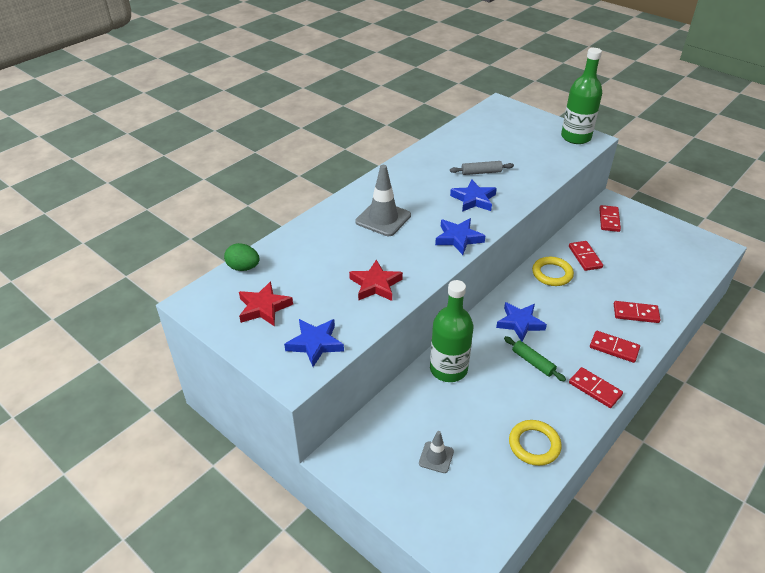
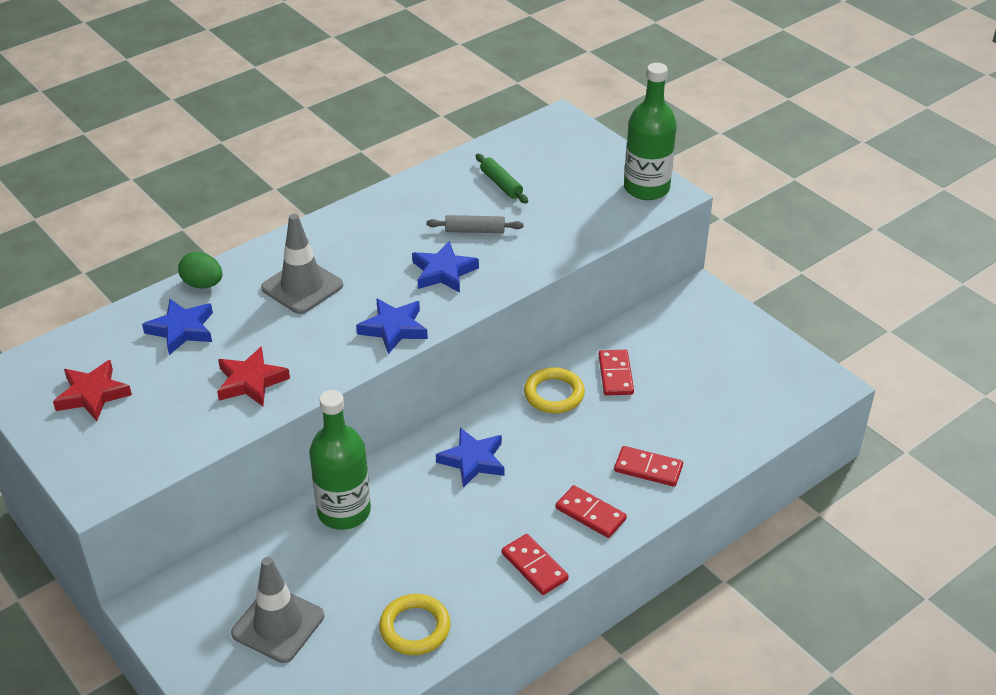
camera: 10 degrees right, 0 degrees up
(243, 267) = (86, 336): green egg -> green egg (203, 284)
(315, 344) = (139, 451): blue star -> blue star (182, 330)
(436, 457) = (278, 624): grey traffic cone -> grey traffic cone, size x1.77
(533, 362) = (465, 518): green rolling pin -> green rolling pin (501, 184)
(609, 220) = (682, 321): red domino -> none

